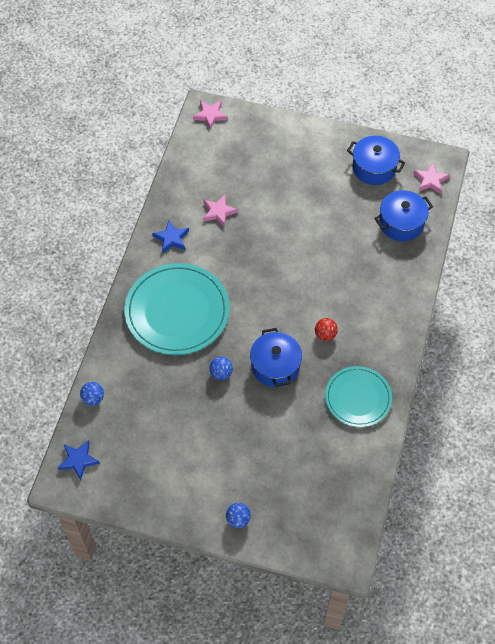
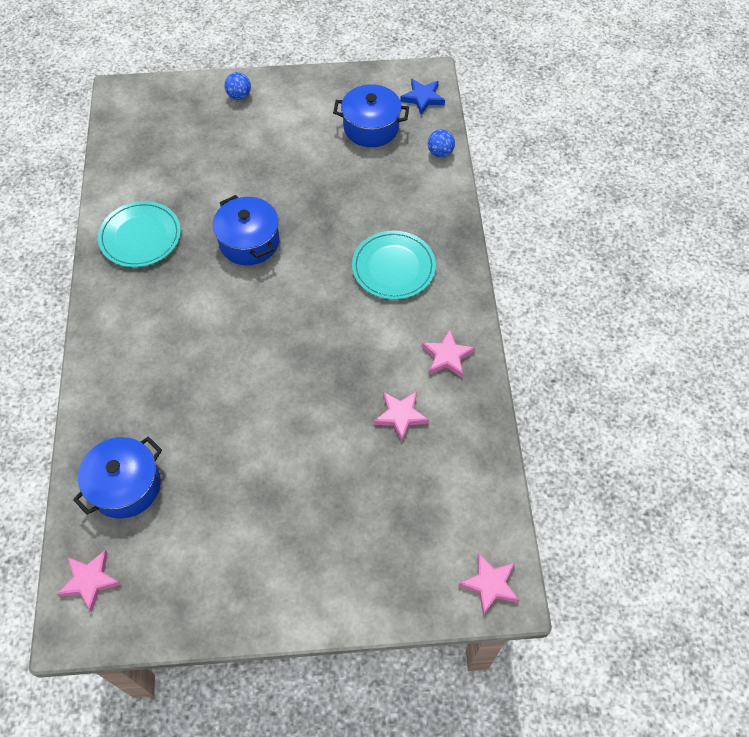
camera: 160 degrees right, 0 degrees up
(171, 238) = (447, 356): blue star -> pink star
(177, 311) = (393, 267): turquoise plate -> turquoise plate, size x0.61
(221, 373) = (310, 216): blue ball -> none
(325, 334) = (198, 295): red ball -> none
(374, 168) = (188, 573): blue pot -> blue pot (371, 127)

